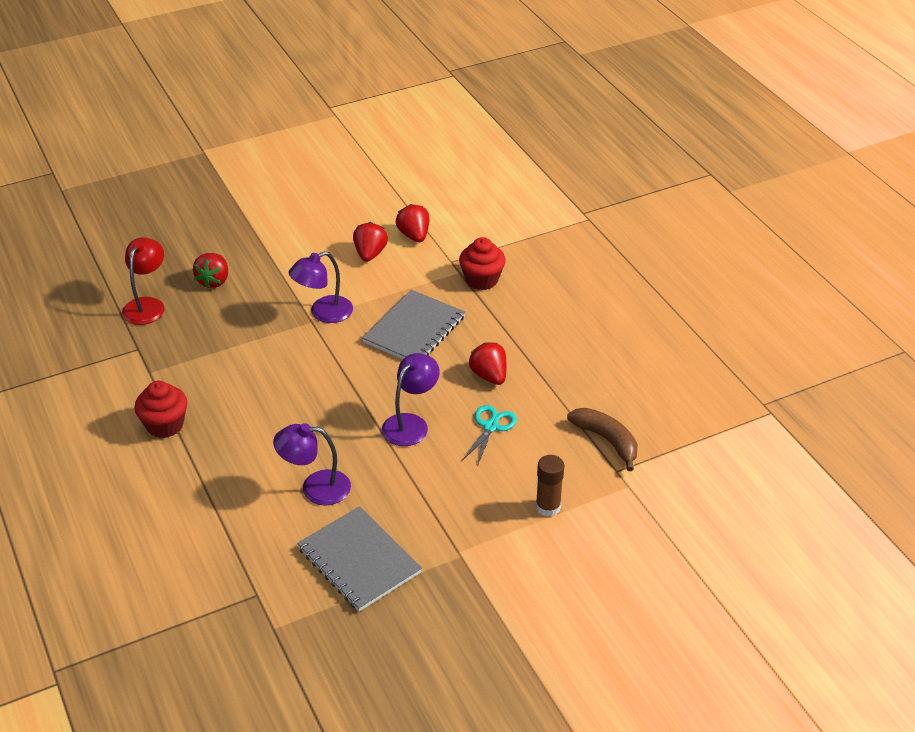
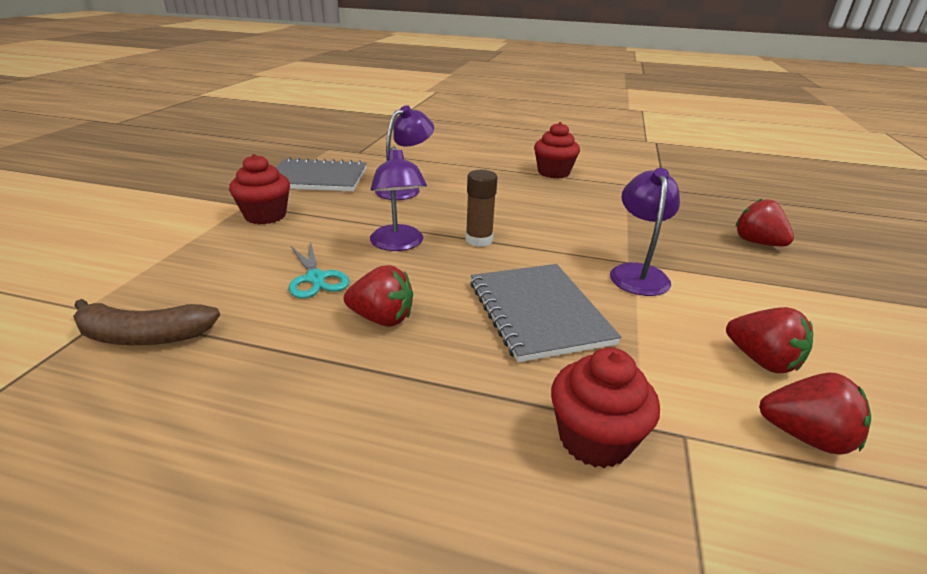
camera: 130 degrees right, 10 degrees down
(147, 305) = (733, 207): red lamp -> none
(458, 521) = (265, 216): none -> red cupcake
(548, 507) = (182, 254): brown glue stick -> brown glue stick (479, 240)

